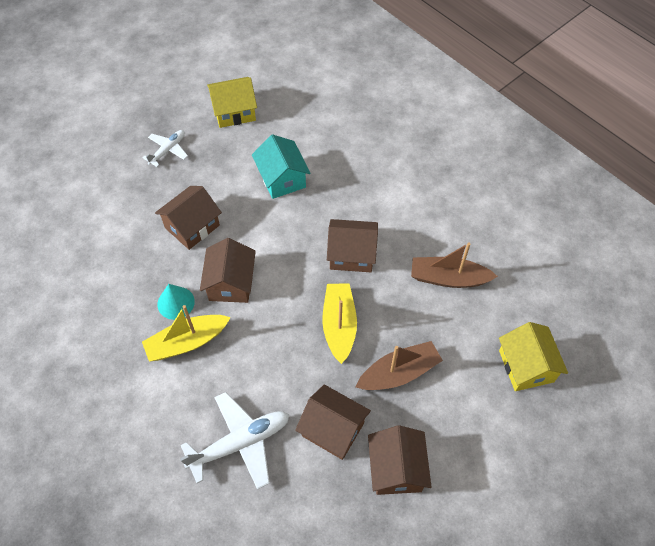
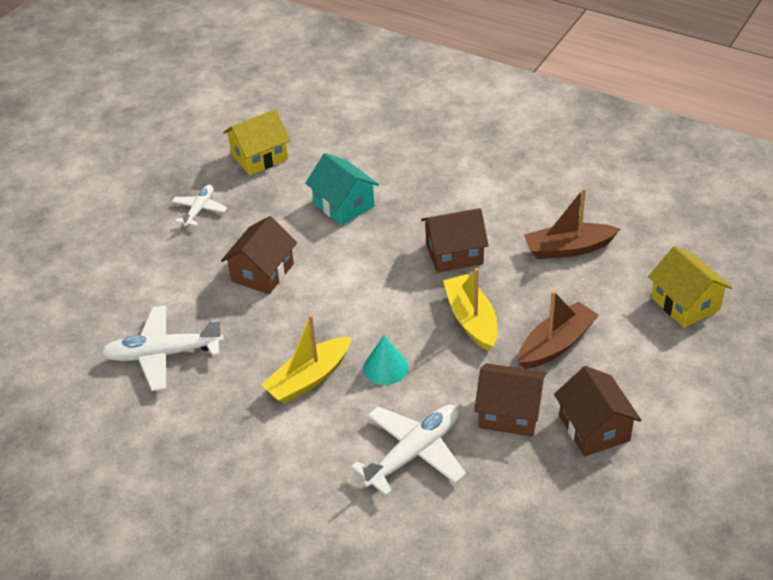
camera: 15 degrees left, 15 degrees down
(86, 282) = (163, 354): none -> white plane
(176, 303) = (278, 346): turquoise cone -> turquoise cone (385, 367)
(231, 283) = (332, 312): brown house -> none

